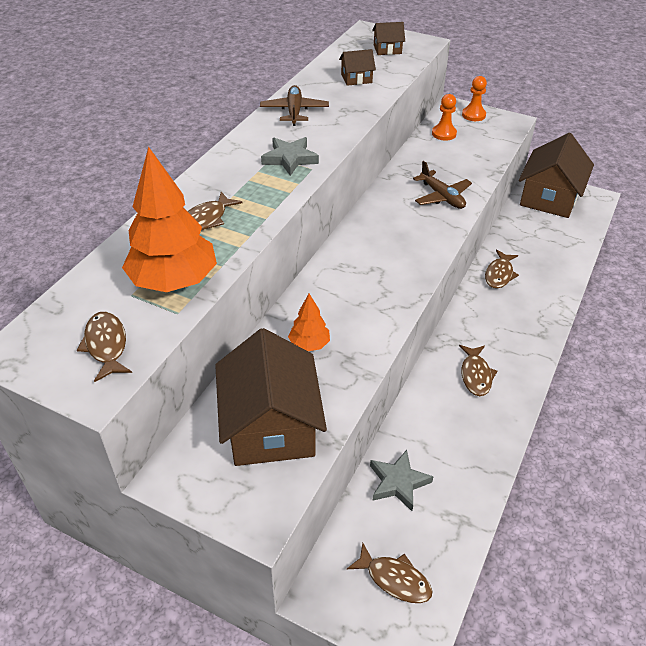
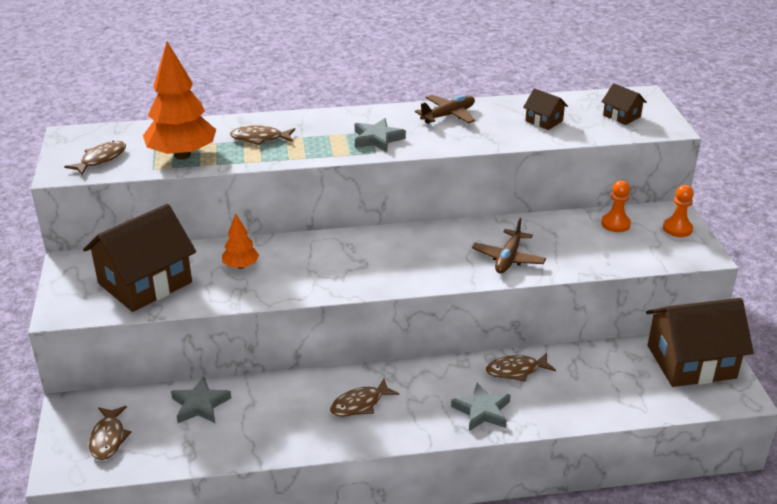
camera: 55 degrees right, 10 degrees down
(531, 313) = (482, 411): none -> grey star

